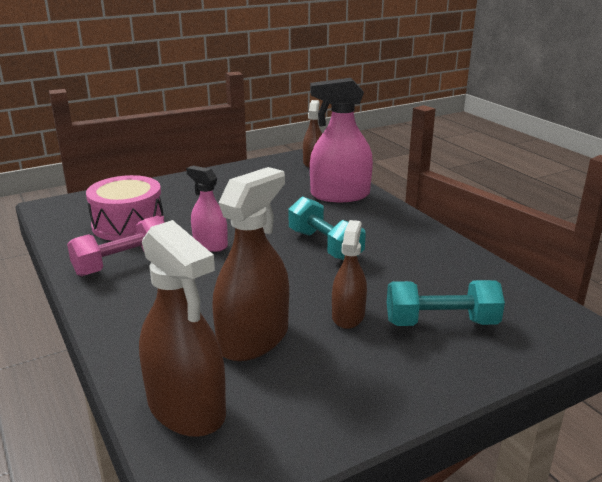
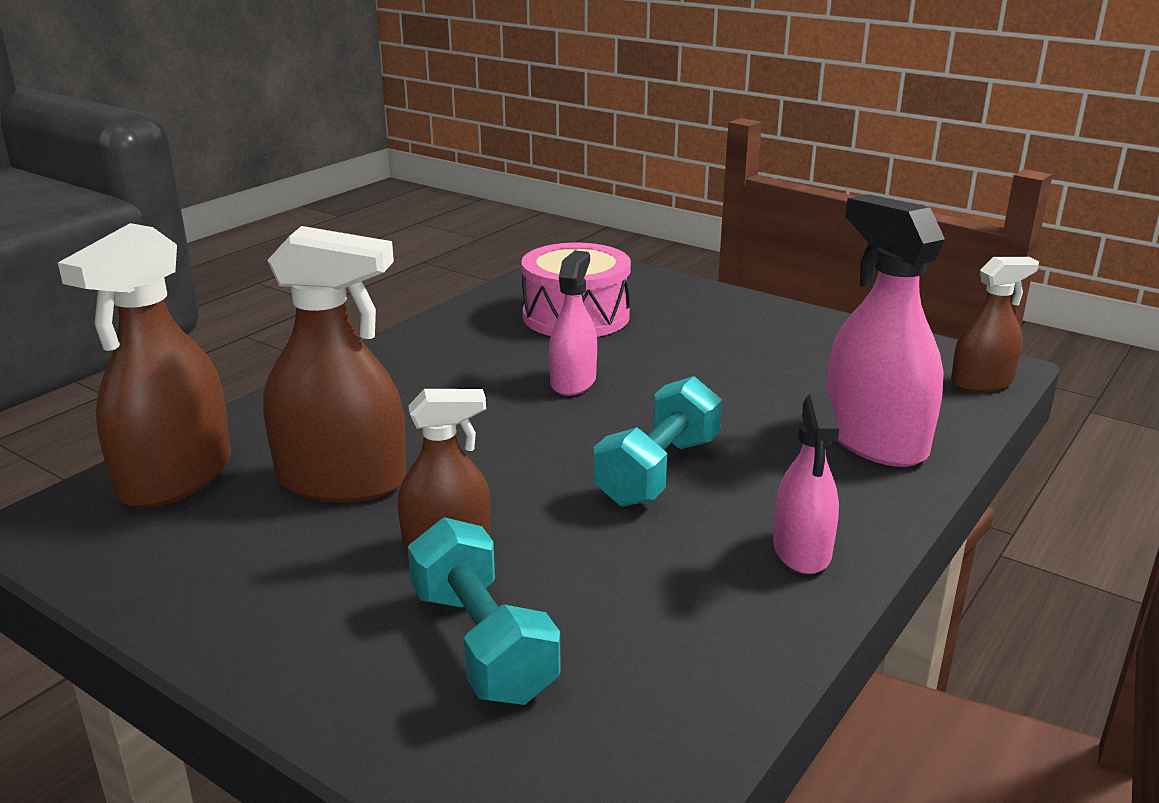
camera: 65 degrees right, 0 degrees up
(122, 263) = (470, 345): pink dumbbell -> none
(413, 233) = (802, 550): none -> pink spray bottle

